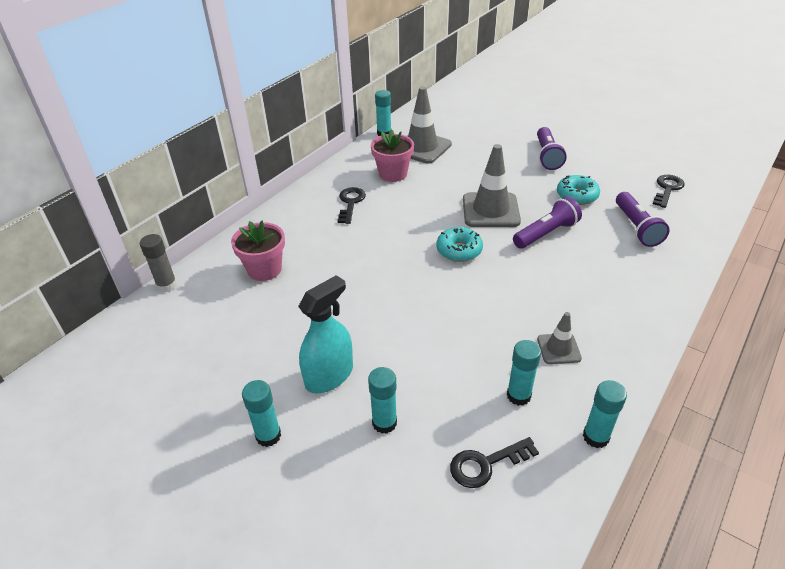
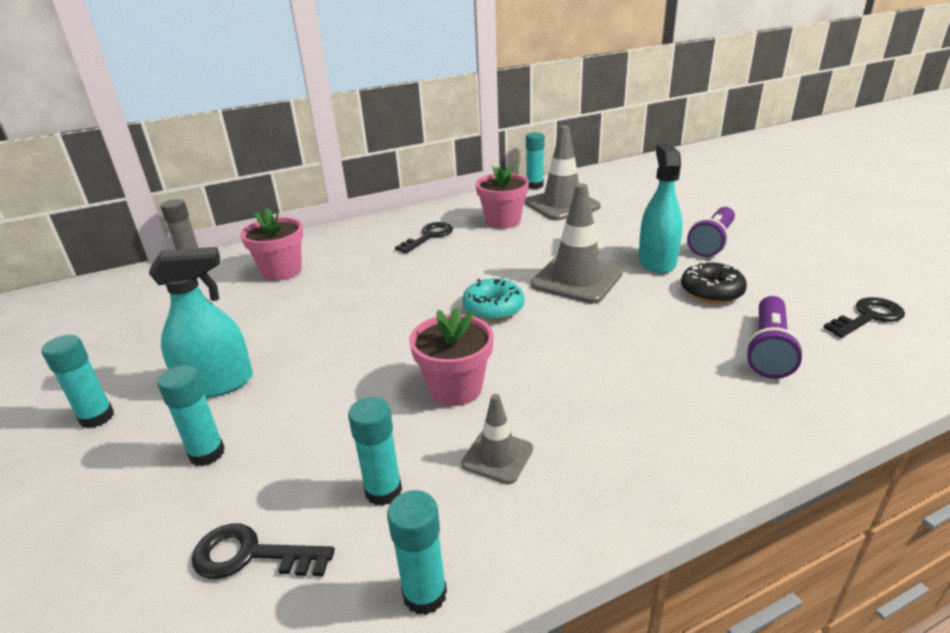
camera: 30 degrees right, 10 degrees down
(493, 316) = (455, 388): none -> pink flower pot
(527, 181) = (656, 261): none -> turquoise spray bottle
(546, 233) = (623, 321): purple flashlight -> none
(577, 195) = (711, 291): turquoise donut -> black donut

